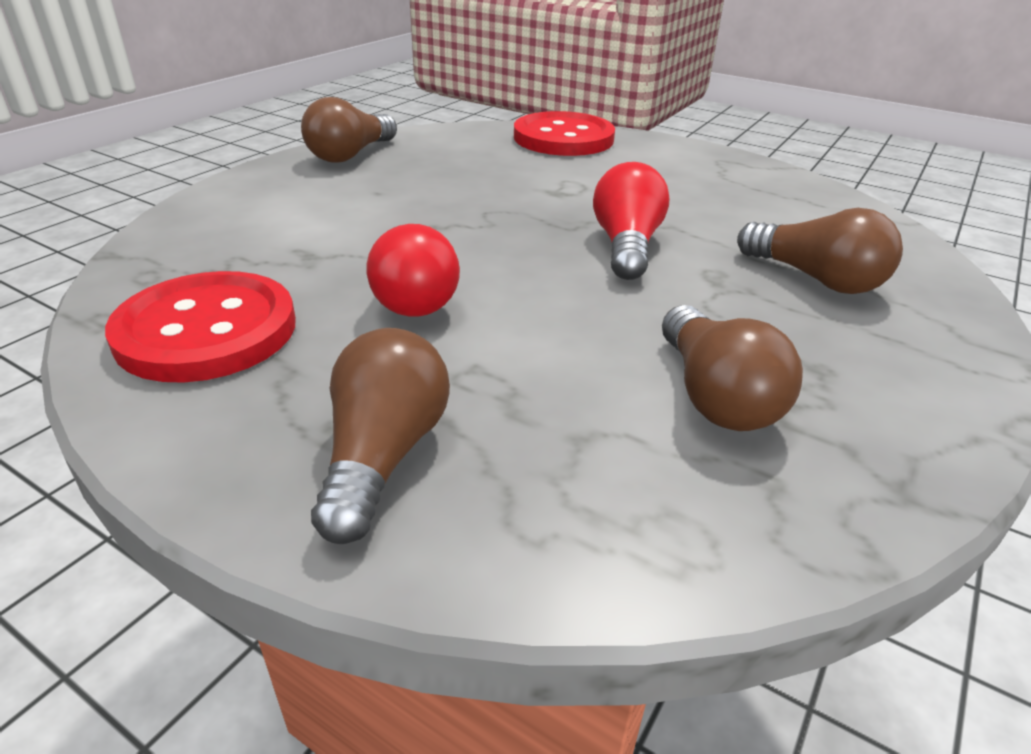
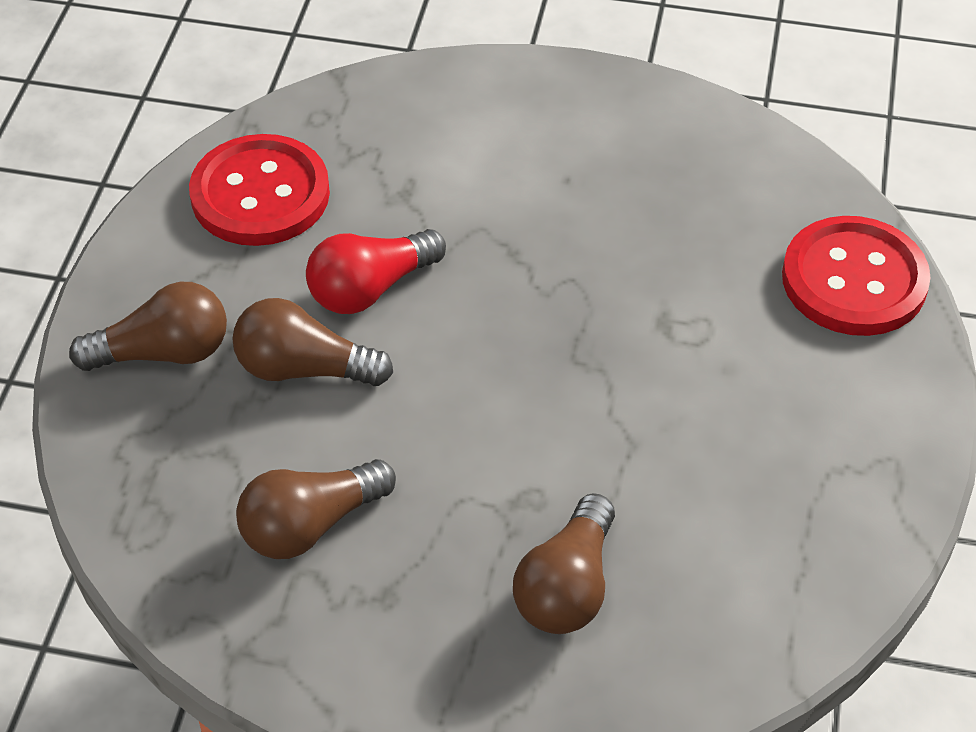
camera: 70 degrees right, 15 degrees up
(350, 155) = (652, 116): brown light bulb -> brown light bulb (304, 369)
(626, 246) = (555, 414): red light bulb -> none

